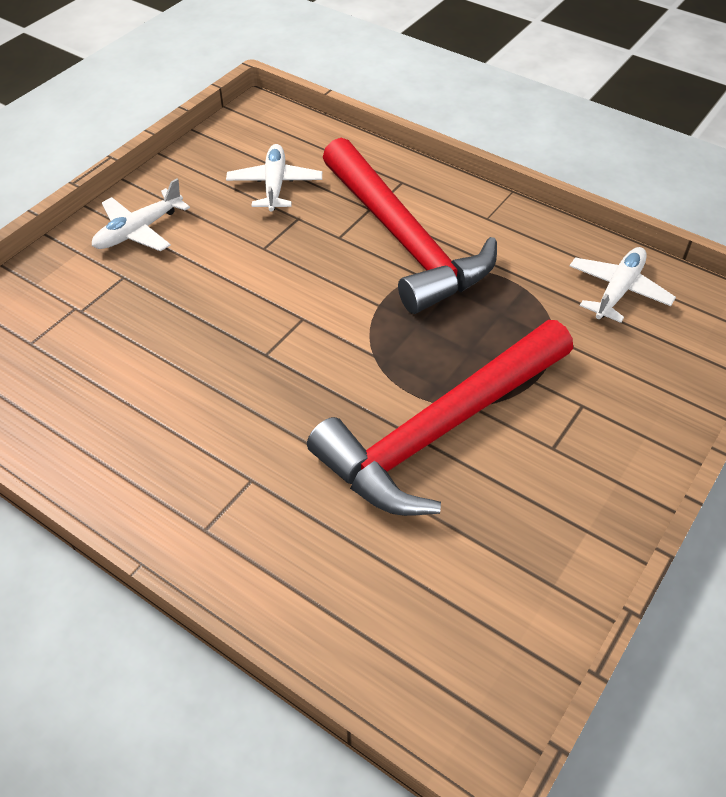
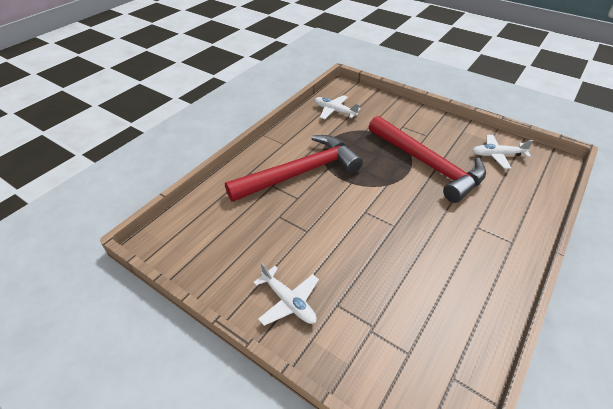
camera: 90 degrees left, 5 degrees down
(275, 185) = (245, 228): white plane -> white plane (497, 155)

